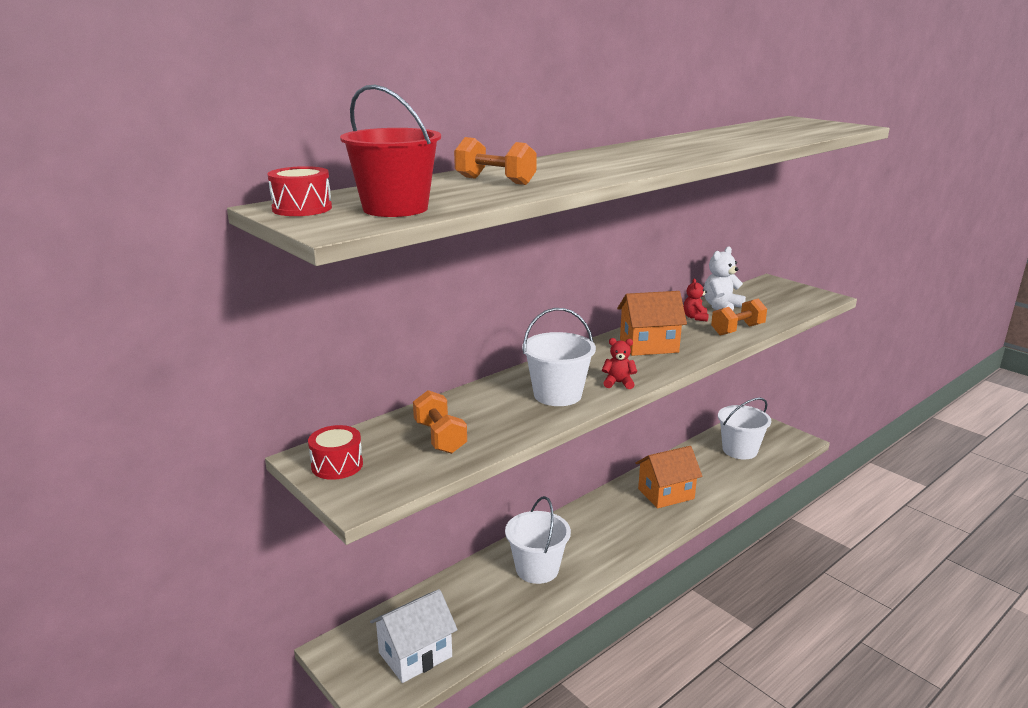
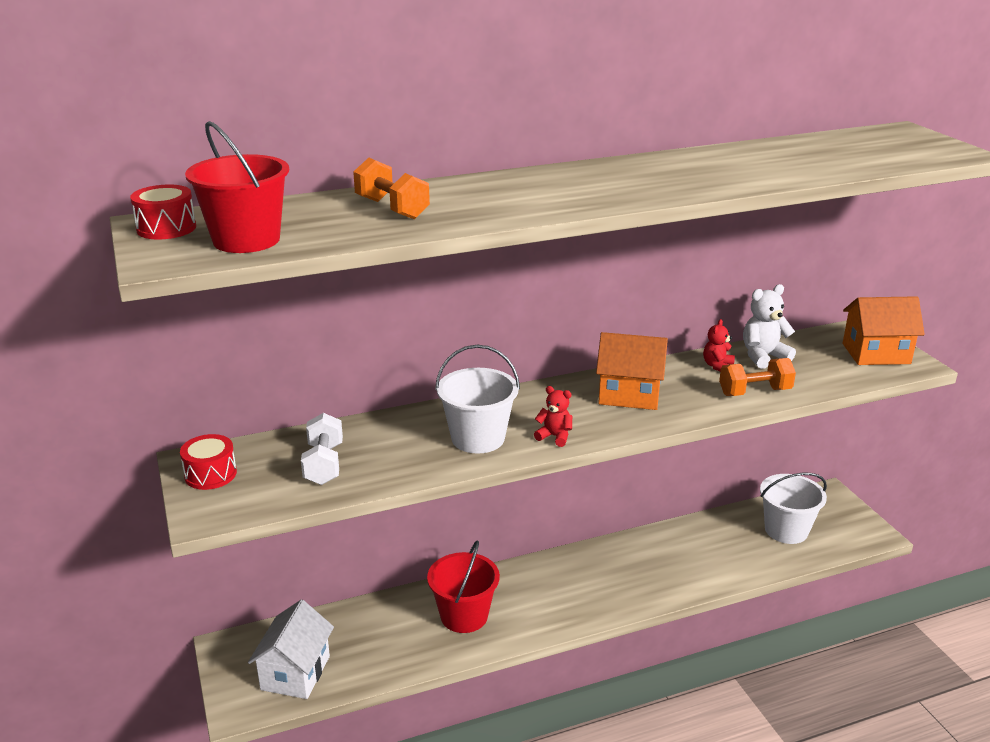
camera: 20 degrees right, 5 degrees up
(415, 655) = (295, 673): white house -> white house turned 60 degrees counterclockwise
(440, 437) = (324, 464): orange dumbbell -> white dumbbell
(537, 569) = (464, 616): white bucket -> red bucket
(666, 494) = (659, 564): orange house -> orange house (876, 353)

